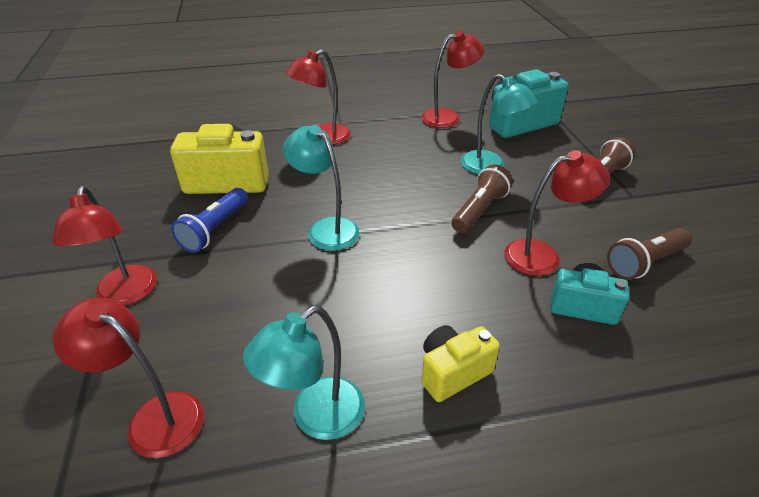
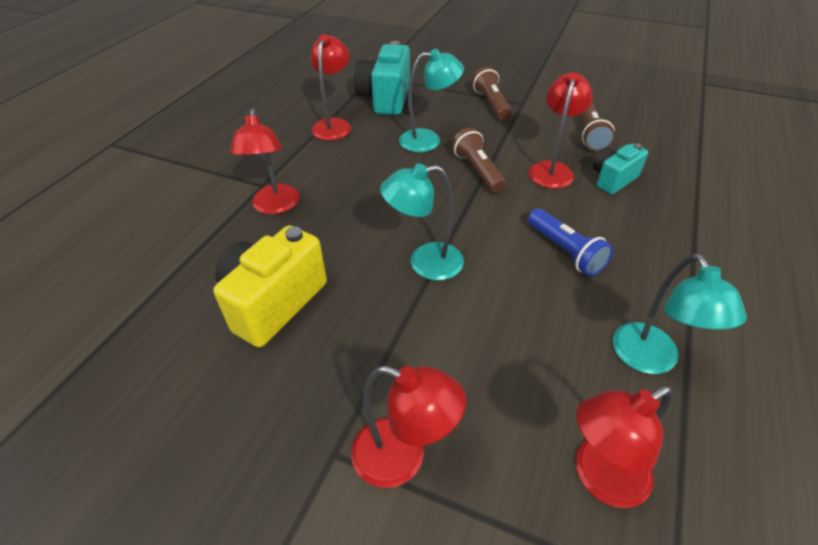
camera: 55 degrees left, 5 degrees up
(215, 230) = (353, 343): blue flashlight -> blue flashlight (565, 251)
(453, 372) = (641, 266): yellow camera -> none

